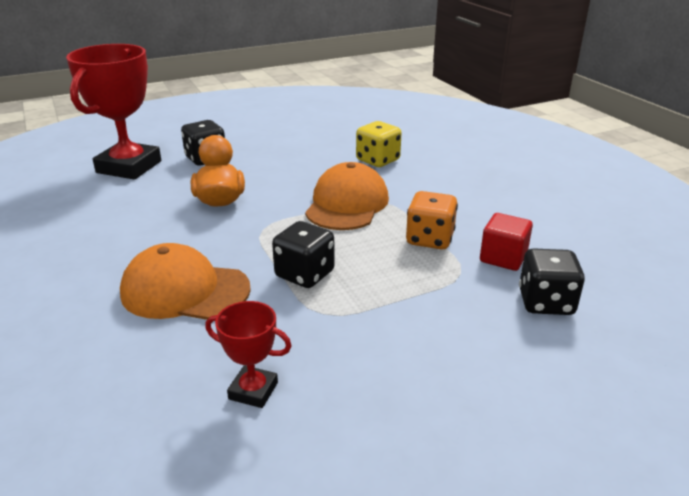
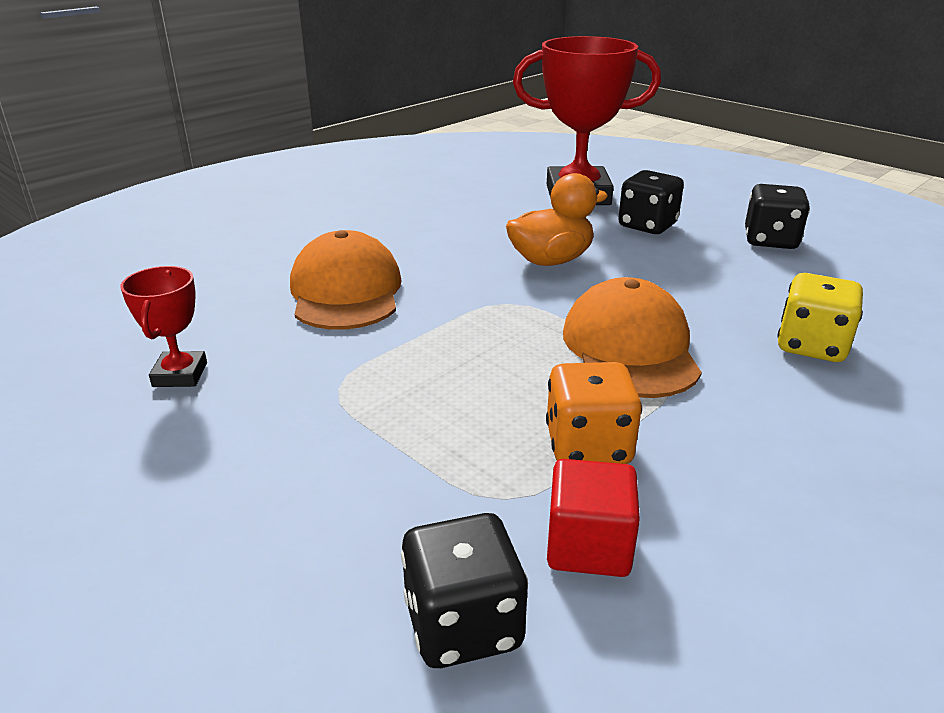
camera: 70 degrees right, 0 degrees up
(304, 274) = (417, 355): black dice -> black dice (770, 240)
(347, 204) = (630, 348): orange cap -> orange cap turned 90 degrees counterclockwise

